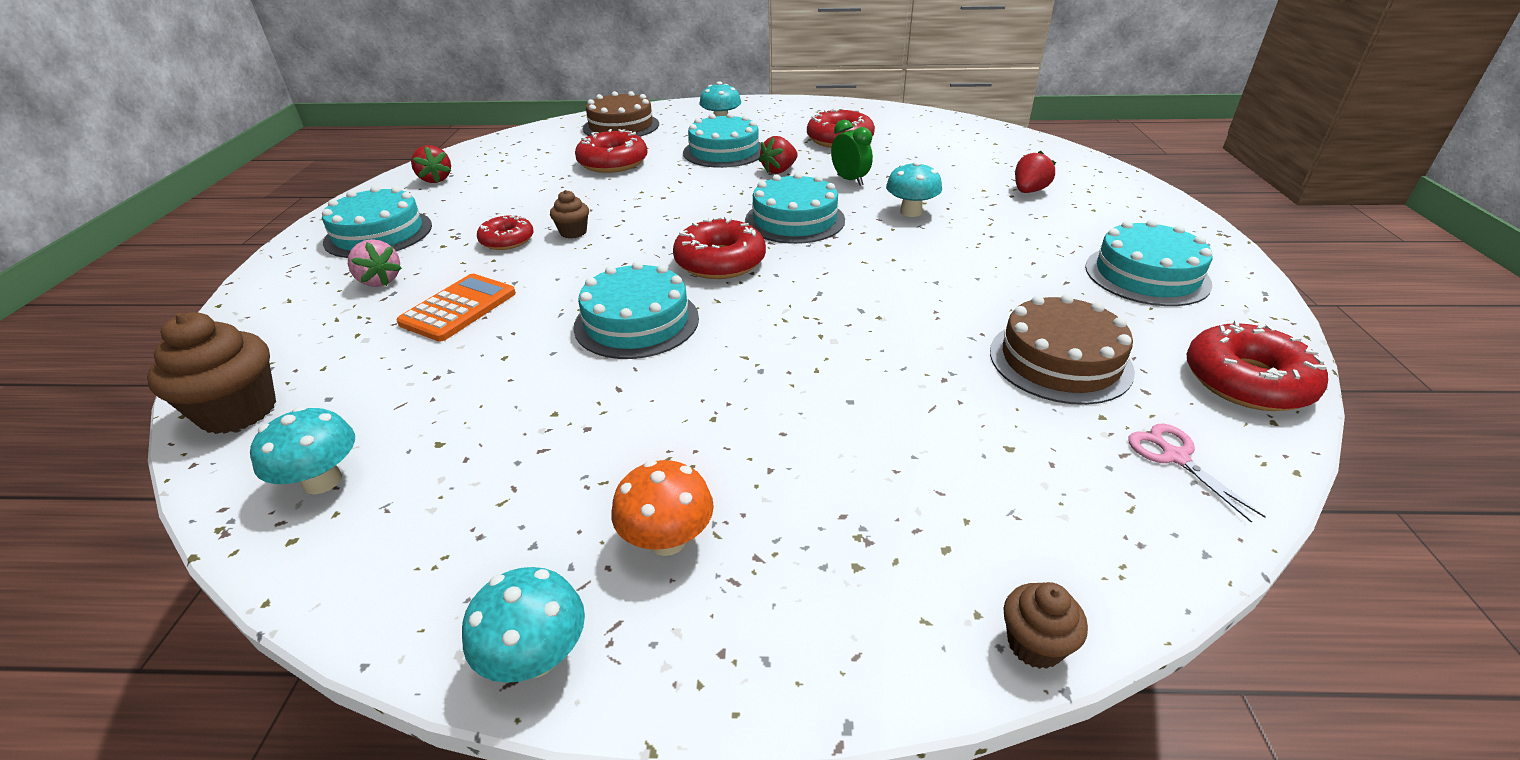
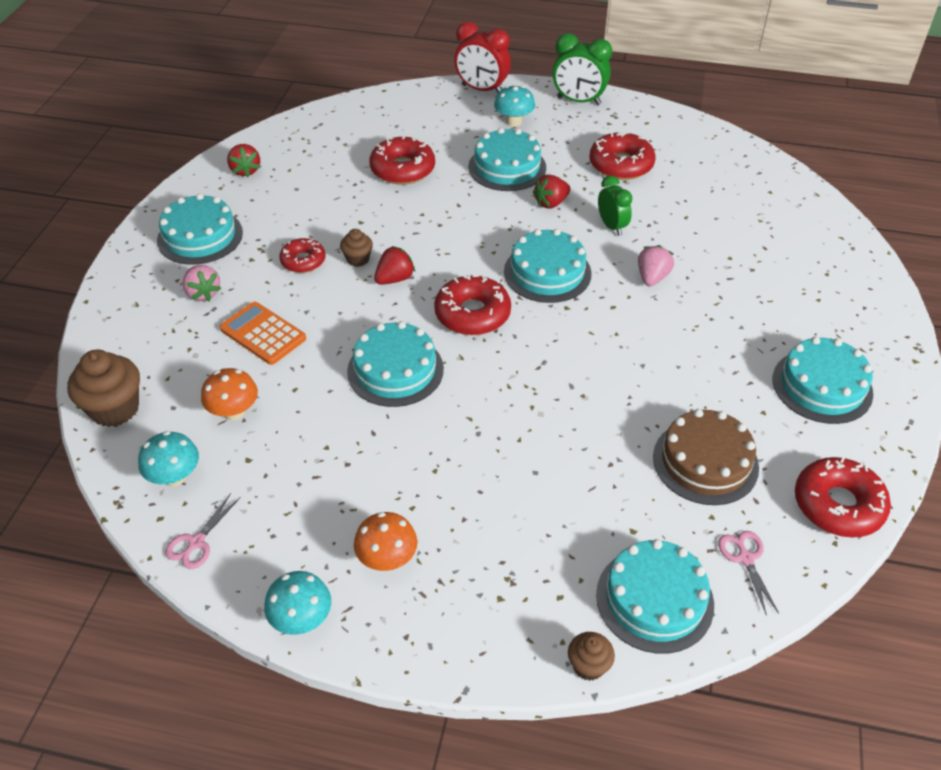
camera: 10 degrees right, 10 degrees up
(351, 566) = (196, 542): none -> pink scissors
(418, 391) = (234, 412): none -> orange mushroom
(458, 308) = (263, 334): orange calculator -> orange calculator turned 90 degrees counterclockwise
(621, 126) = (417, 114): brown cake -> none
(683, 107) = (482, 90): none -> red clock
(780, 106) = (578, 101): none -> green clock
(911, 212) = (652, 277): turquoise mushroom -> pink strawberry
(1029, 191) = (771, 266): red strawberry -> red strawberry (395, 279)
(1083, 528) = (654, 599): none -> turquoise cake

